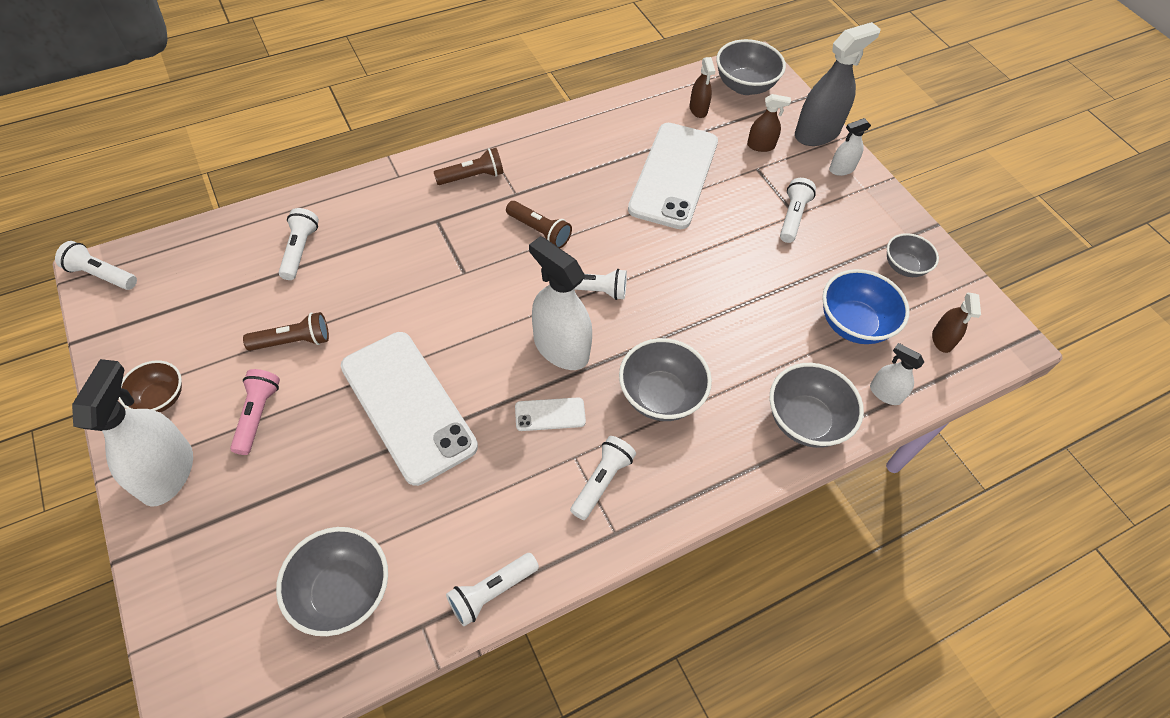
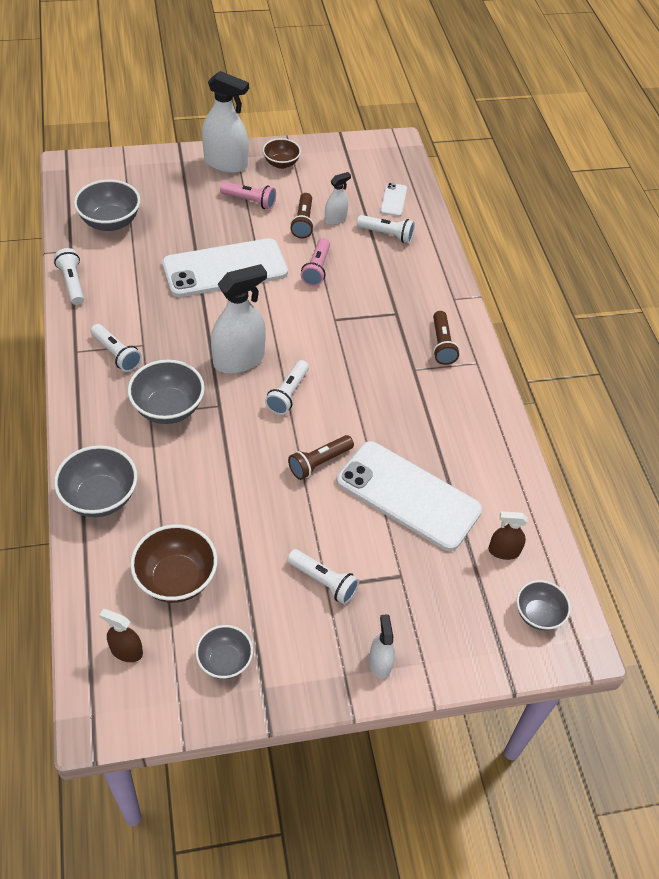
camera: 105 degrees right, 5 degrees down
(101, 275) = (393, 145): white flashlight -> none
(382, 307) = (316, 269): none -> pink flashlight
(539, 231) = (364, 375): brown flashlight -> brown flashlight (319, 462)
(550, 414) = (183, 339): white phone -> white phone (393, 200)
(744, 86) = (538, 614): grey bowl -> grey bowl, size x0.64
(760, 146) = (434, 592): brown spray bottle -> none
(817, 133) = (443, 662): grey spray bottle -> none
(853, 324) = (176, 579): blue bowl -> brown bowl
(885, 393) = (95, 571): white spray bottle -> white spray bottle (335, 219)

